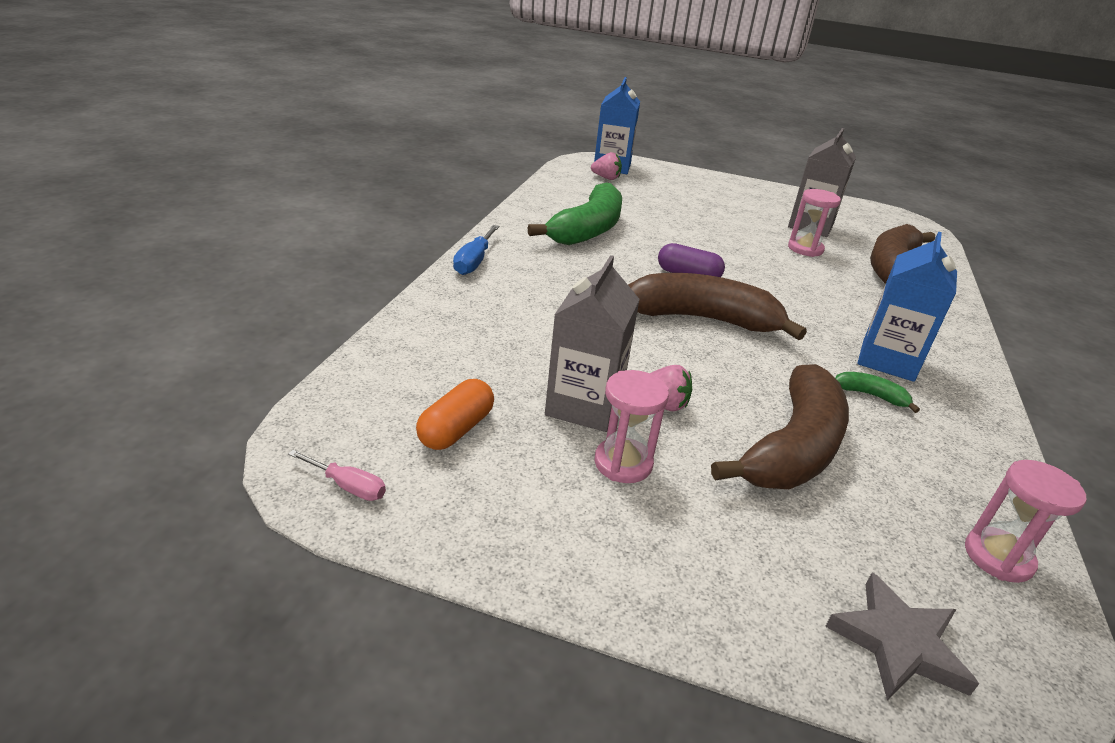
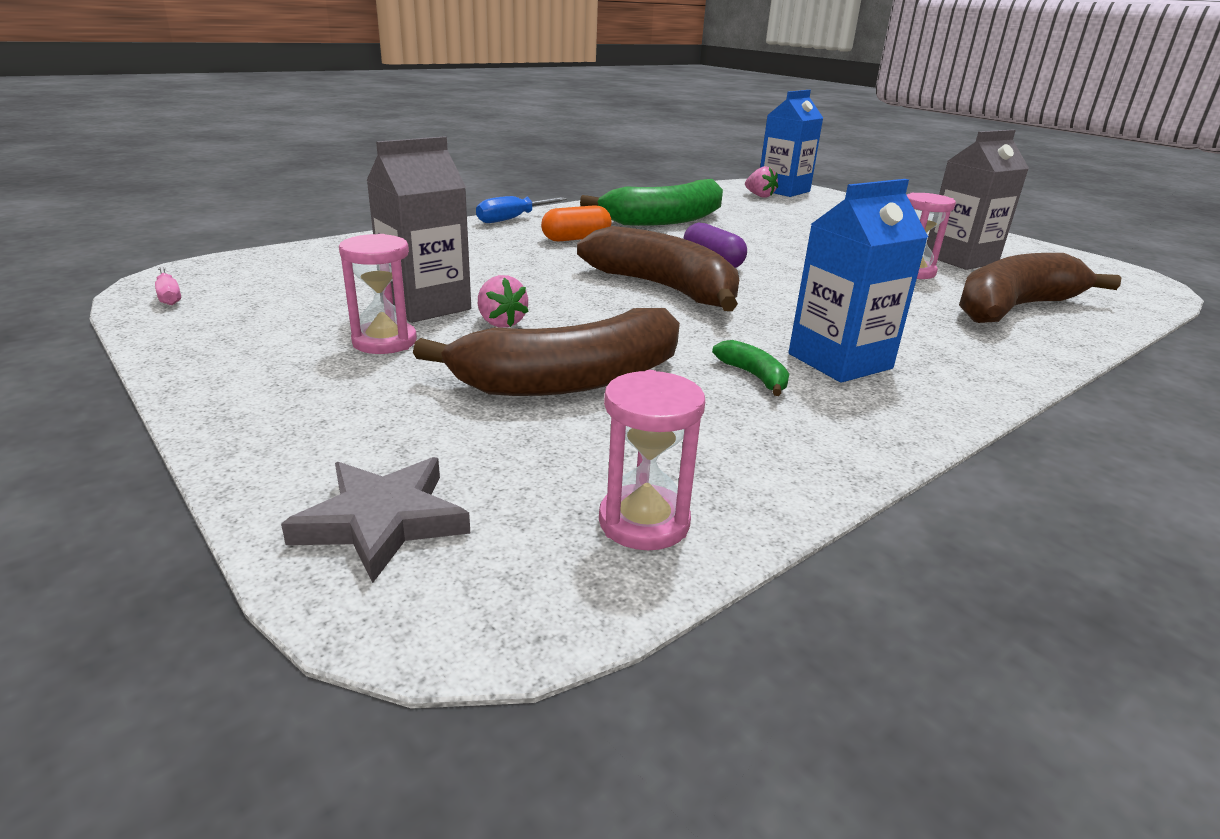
camera: 35 degrees right, 5 degrees down
(456, 429) = (298, 291): orange capsule -> orange capsule (576, 239)

